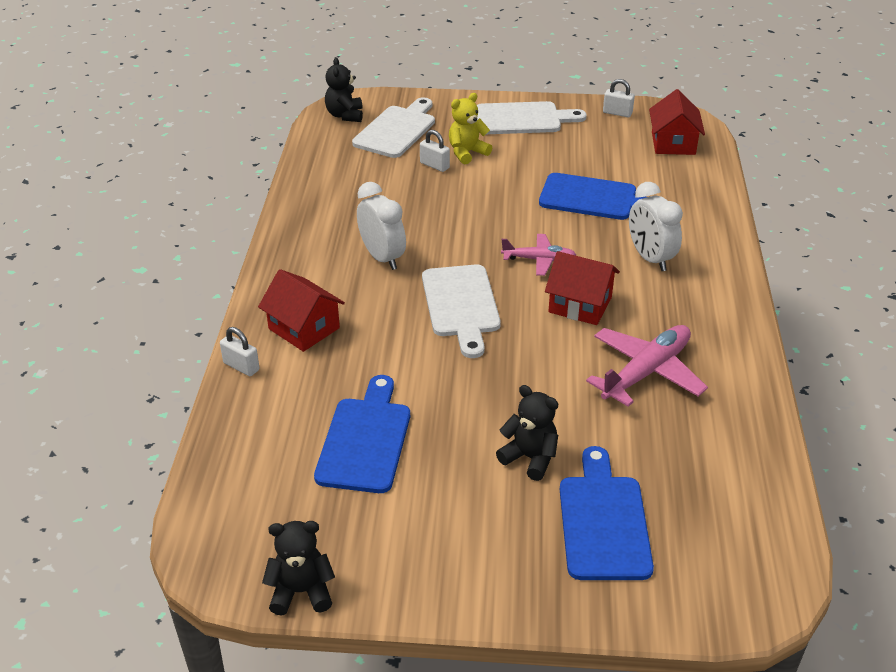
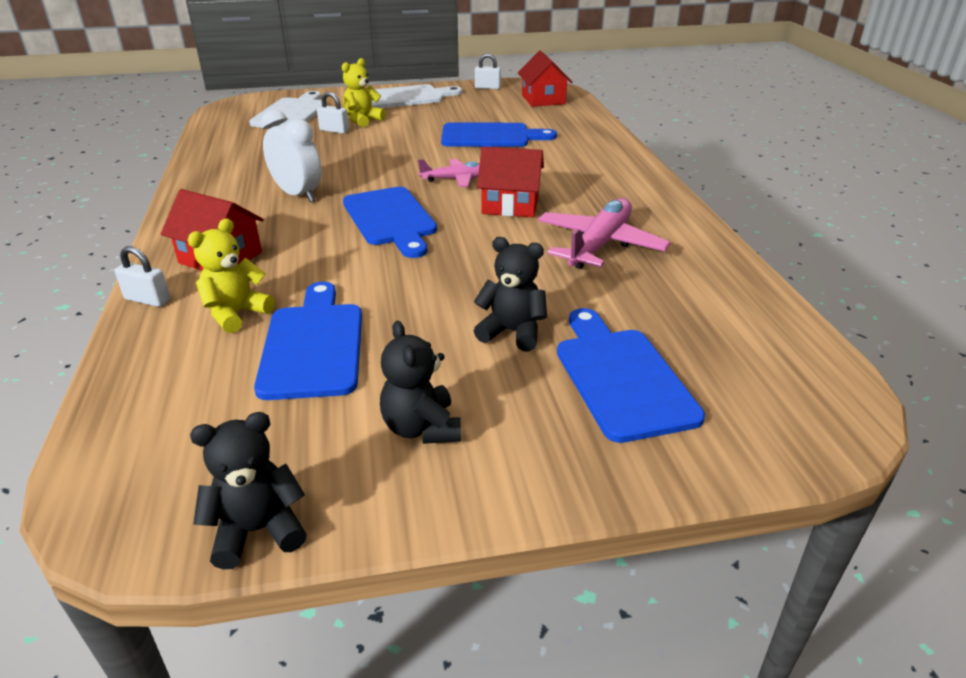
camera: 15 degrees left, 5 degrees down
(309, 395) = (236, 314): none -> yellow teddy bear
(345, 115) = (239, 109): black teddy bear -> black teddy bear (421, 428)
(461, 305) = (390, 219): white cutting board -> blue cutting board
(650, 258) = (560, 167): white clock -> none

